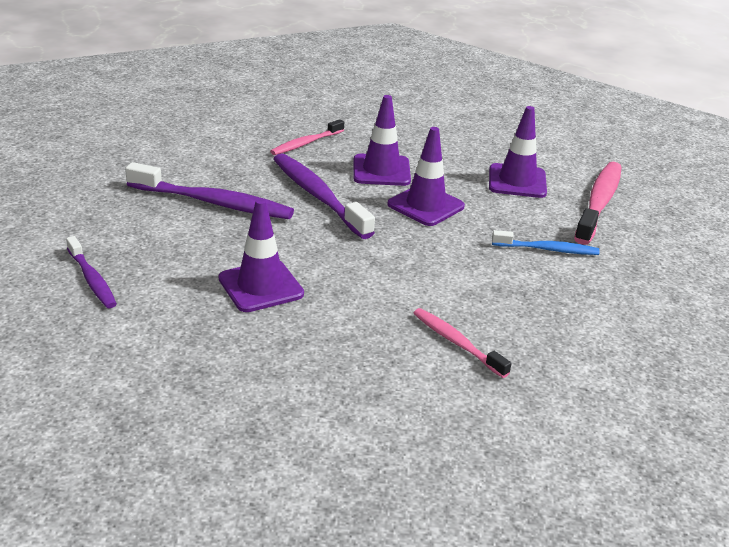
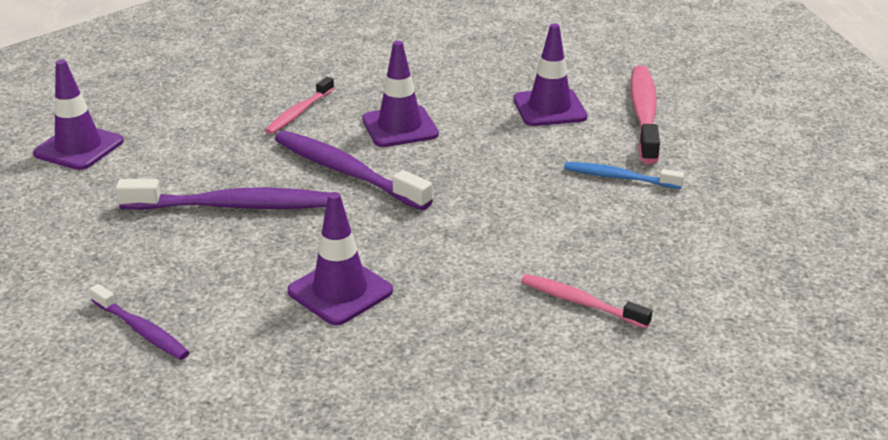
camera: 15 degrees left, 0 degrees up
(425, 205) = (468, 157): purple traffic cone -> purple traffic cone (79, 148)
(547, 249) = (619, 177): blue toothbrush -> blue toothbrush turned 150 degrees counterclockwise

